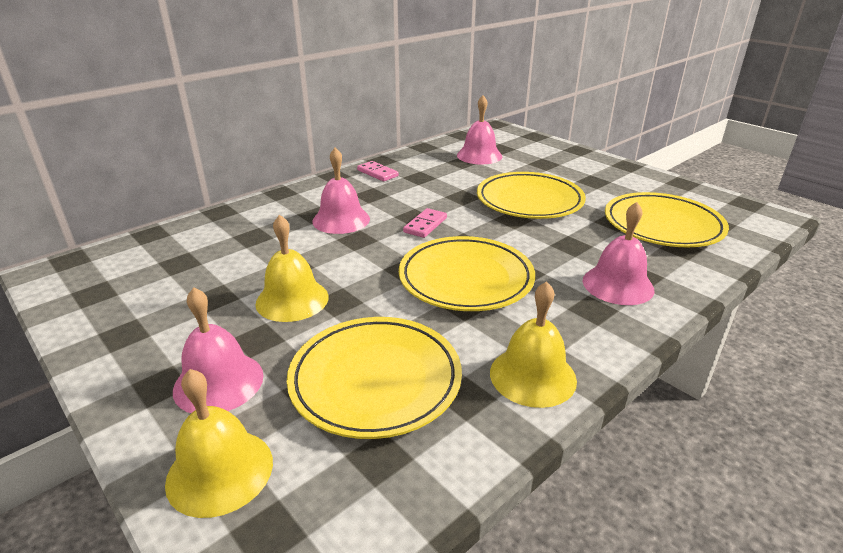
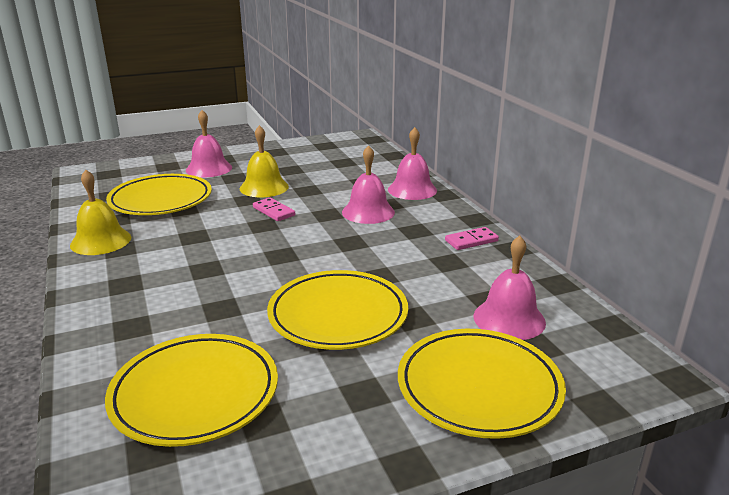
camera: 110 degrees right, 5 degrees down
(220, 471) = (151, 167): yellow bell -> none
(425, 225) = (328, 244): pink domino -> pink domino (274, 211)
(466, 279) = (224, 244): yellow plate -> yellow plate (479, 387)
(618, 285) = (136, 308): pink bell -> pink bell (412, 190)

